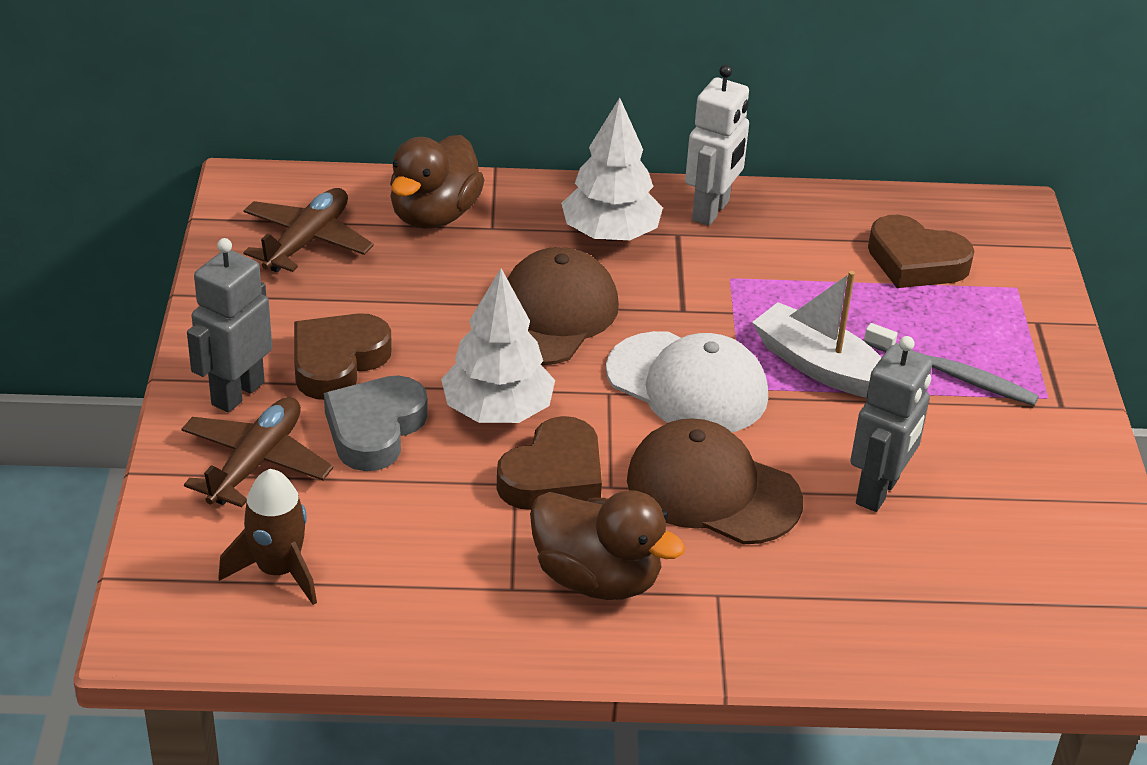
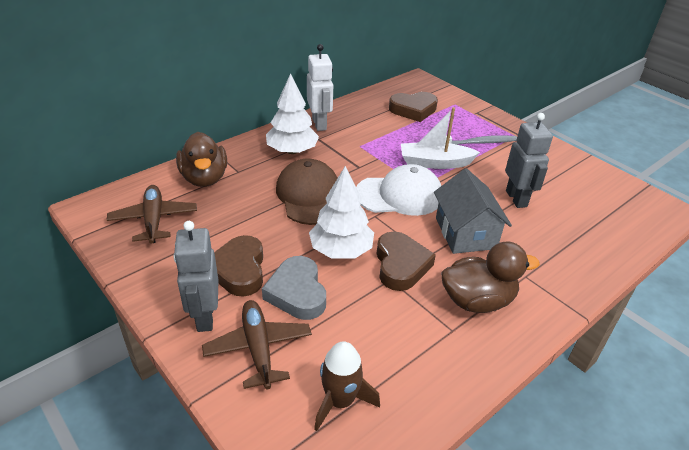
camera: 40 degrees left, 0 degrees up
(712, 490) = (465, 233): brown cap -> grey house

